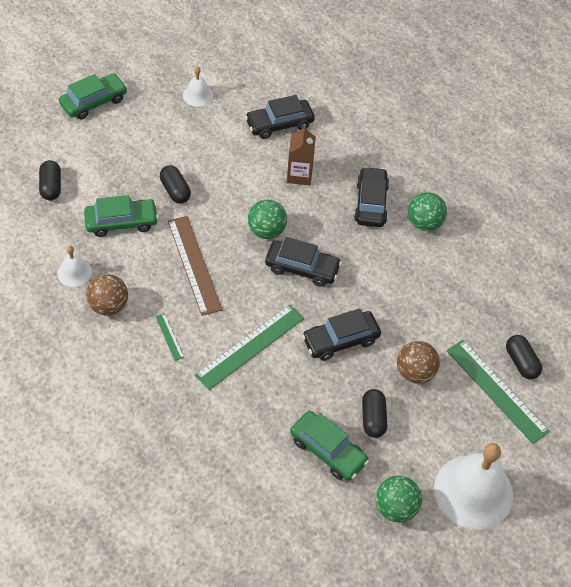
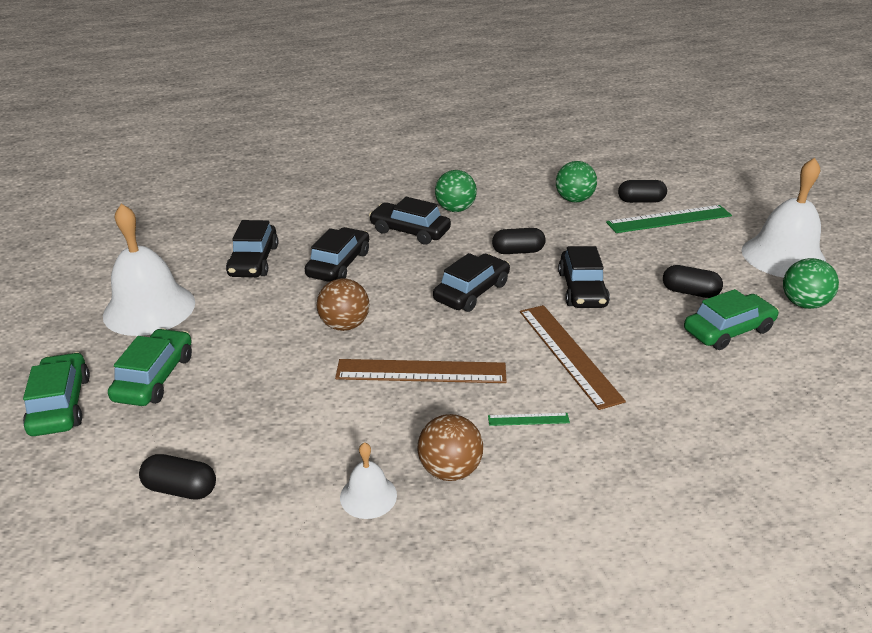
camera: 65 degrees left, 20 degrees down
(121, 222) = (307, 423): green car -> green car (155, 377)
(175, 191) = (289, 361): black capsule -> black capsule (518, 251)
(198, 95) = (149, 308): white bell -> white bell, size x2.08
(250, 346) = (568, 354): green ruler -> brown ruler
(266, 231) = (403, 304): green ball -> green ball (574, 200)
(299, 175) = (339, 264): brown carton -> black car
(415, 372) = (637, 255): brown ball -> brown ball (344, 325)

